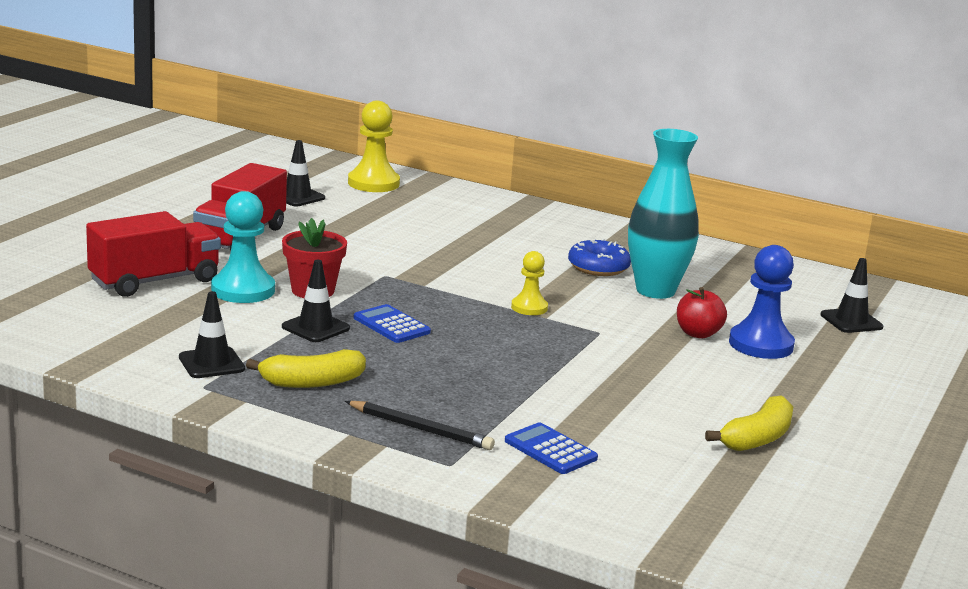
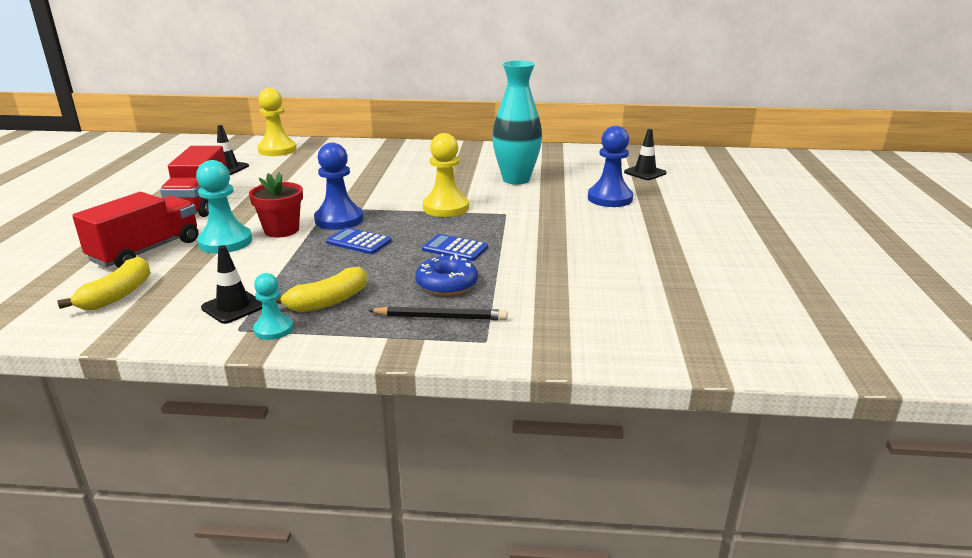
camera: 20 degrees left, 5 degrees up
(238, 396) = (273, 329): none -> turquoise pawn
(315, 328) = (302, 257): black traffic cone -> none
(387, 293) = (339, 220): none -> blue pawn
(529, 307) = (445, 208): yellow pawn -> yellow pawn, size x1.71
(550, 450) = (547, 307): blue calculator -> blue calculator (455, 248)
(598, 267) = (468, 173): blue donut -> blue donut (447, 284)
(698, 333) = (566, 200): red apple -> none
(757, 438) = (670, 260): yellow banana -> yellow banana (118, 295)

